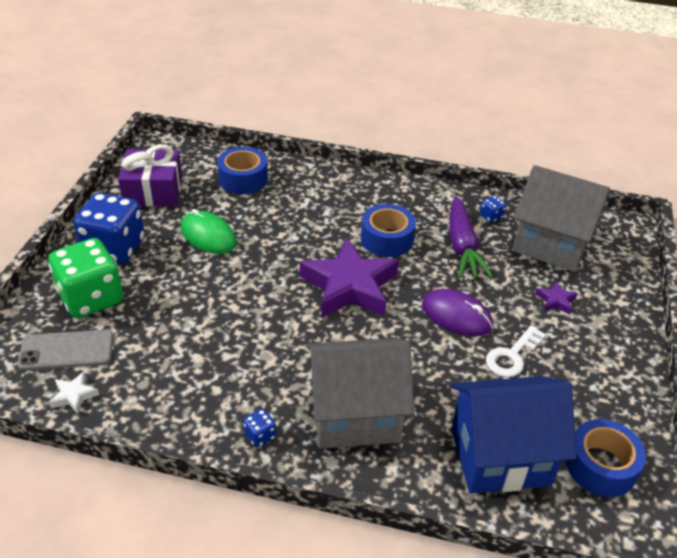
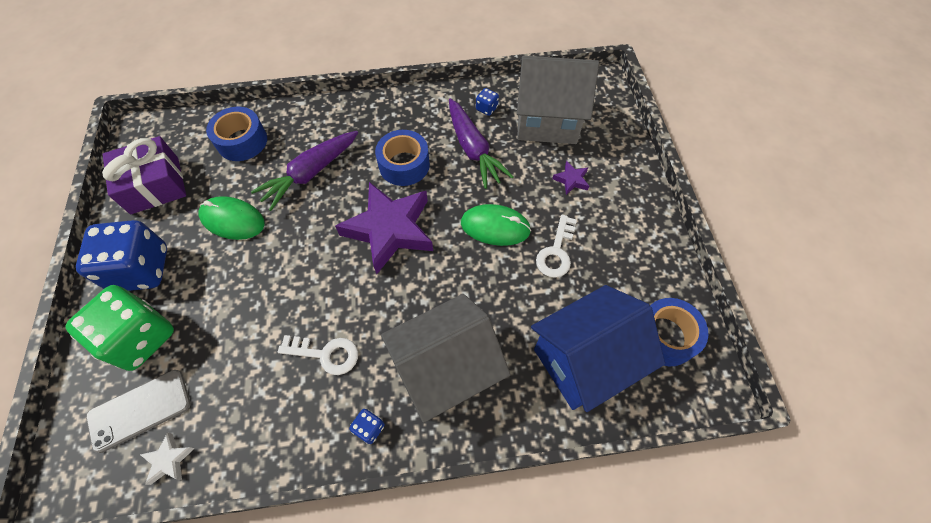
camera: 20 degrees left, 20 degrees up
(245, 364) = (325, 354): none -> white key
(294, 221) = (310, 173): none -> purple carrot
(456, 316) = (495, 227): purple mouse -> green mouse

